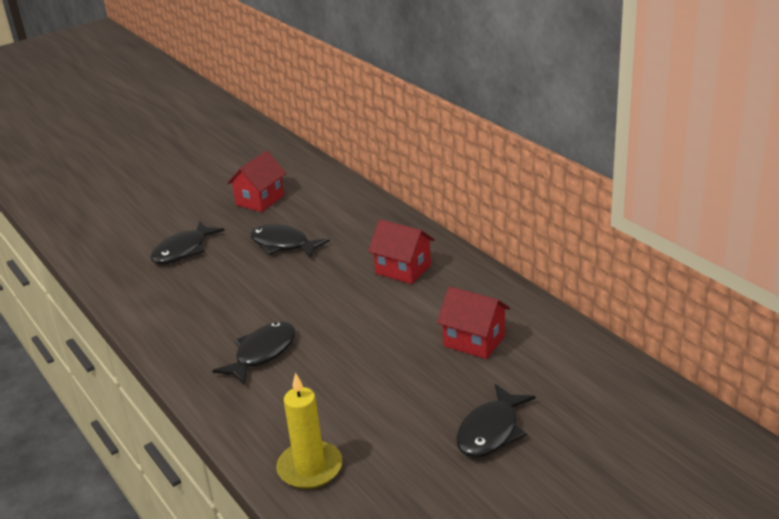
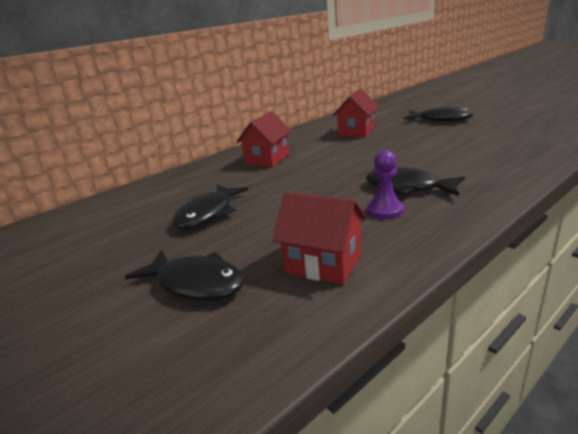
camera: 95 degrees left, 5 degrees down
(225, 334) = (385, 210): none -> purple pawn
(260, 200) = (84, 249): red house -> red house (323, 263)
(310, 468) = (527, 148): yellow candle -> none

